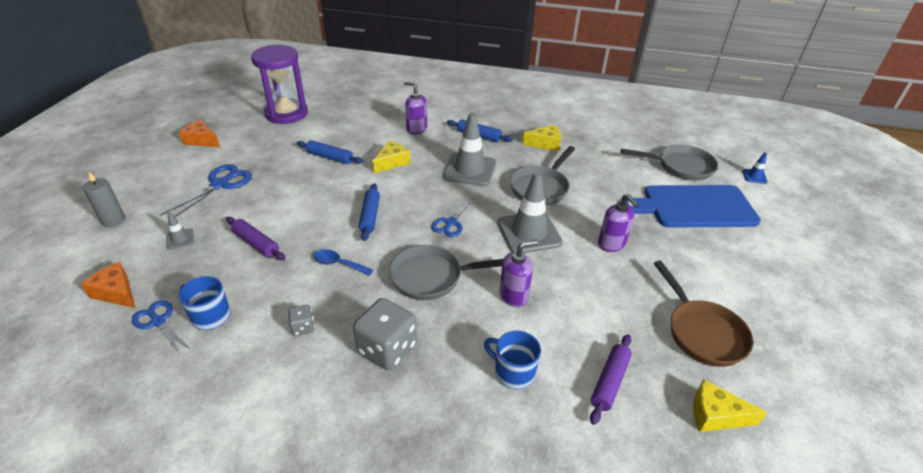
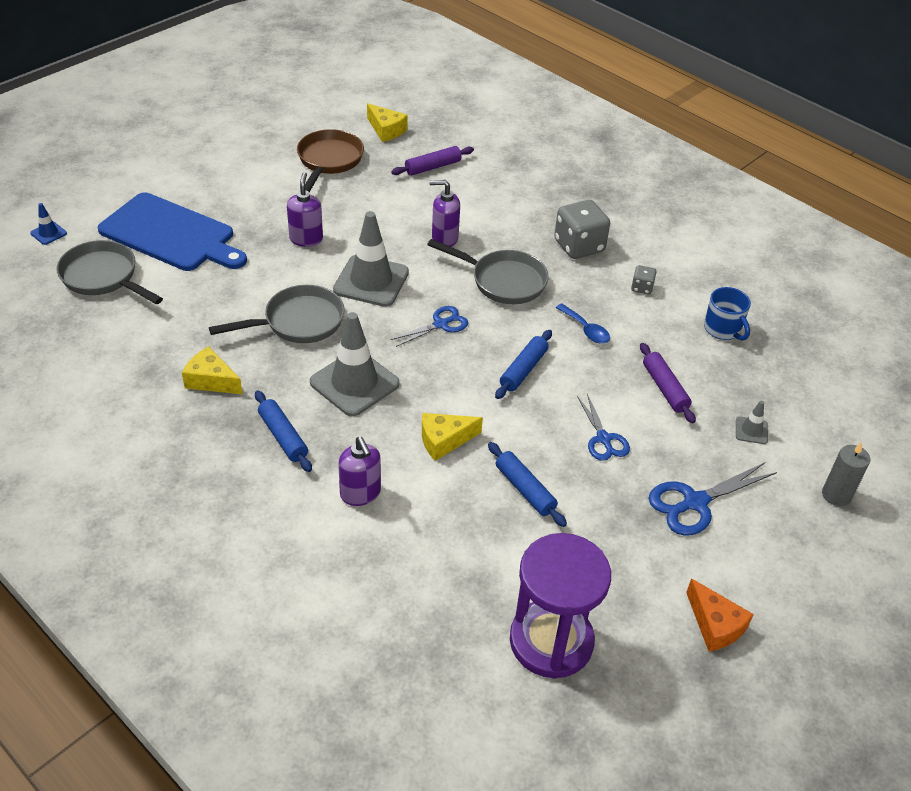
camera: 150 degrees left, 5 degrees up
(116, 292) = (816, 390): orange cheese -> none
(158, 322) = (771, 343): blue scissors -> blue scissors (603, 439)
(513, 372) = (495, 197): blue mug -> none

